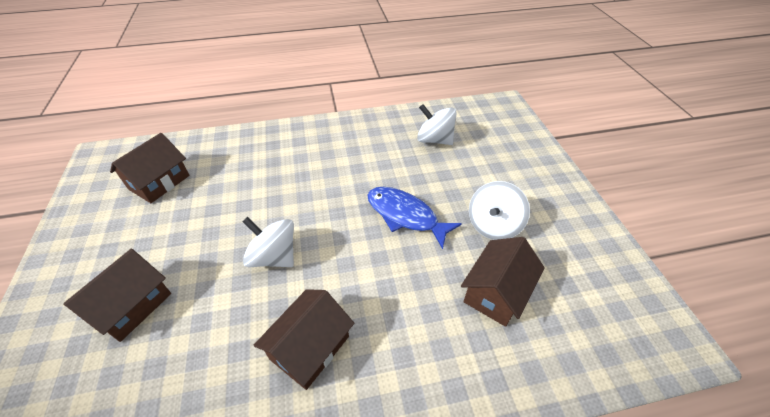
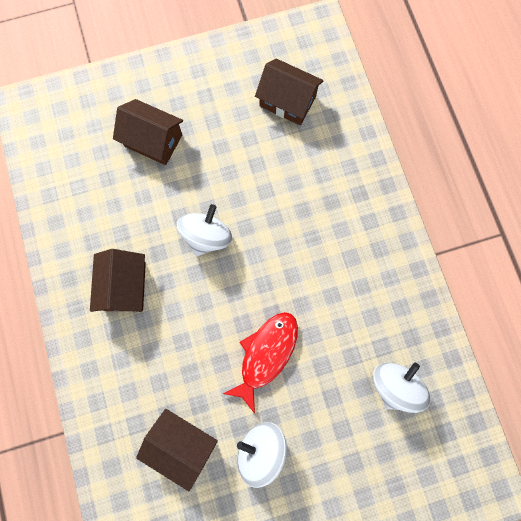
camera: 85 degrees right, 30 degrees up
(310, 347) = (125, 286): brown house -> brown house turned 60 degrees clockwise
(405, 216) = (266, 354): blue fish -> red fish

